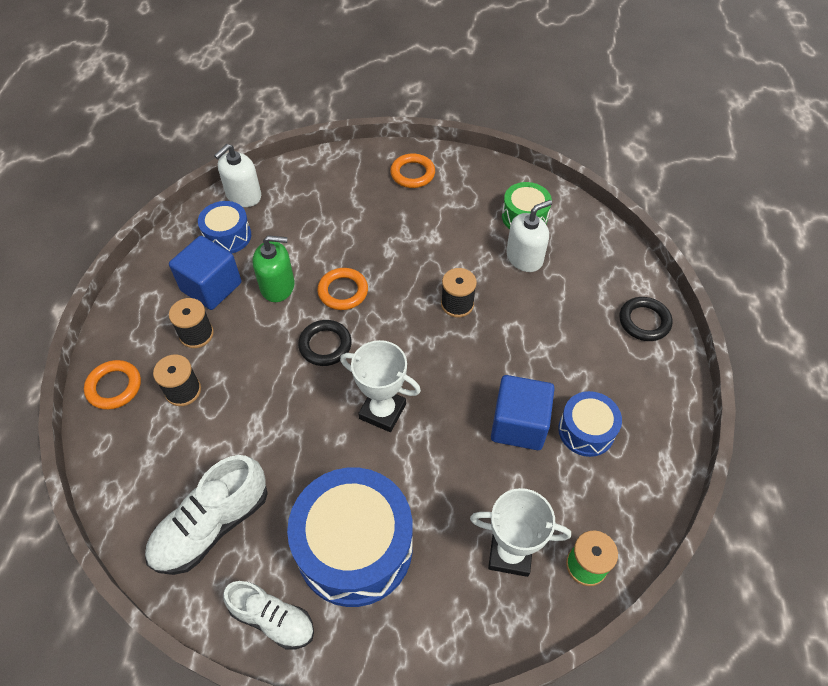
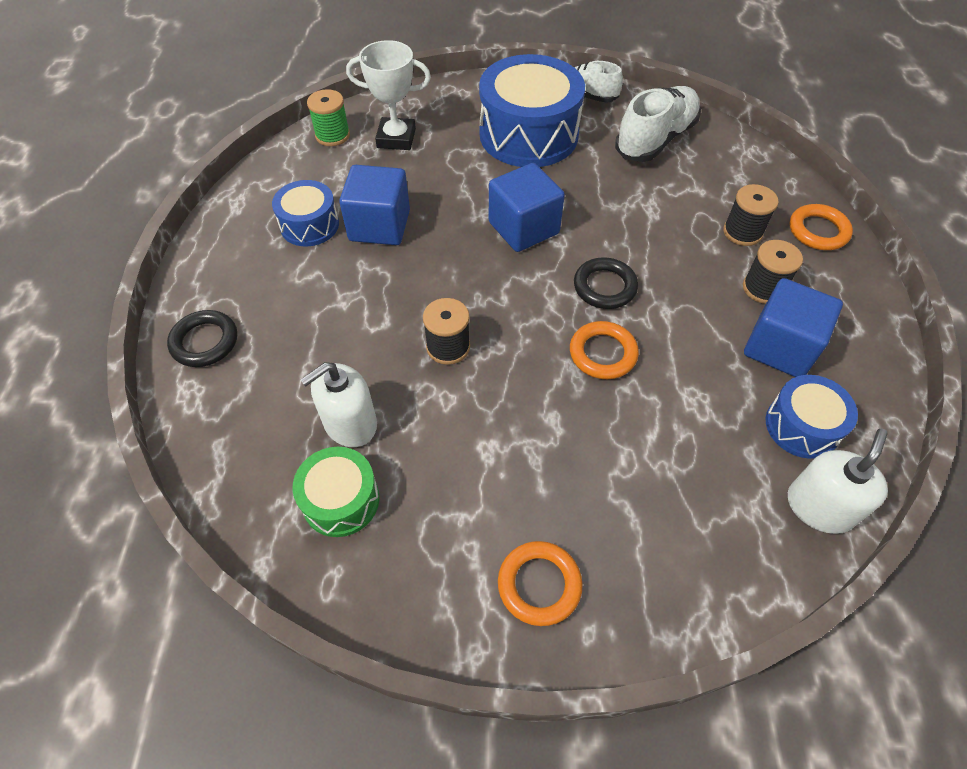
camera: 175 degrees right, 0 degrees up
(277, 286) = (692, 354): green soap dispenser -> none
(382, 411) = (523, 228): white trophy -> blue cube

